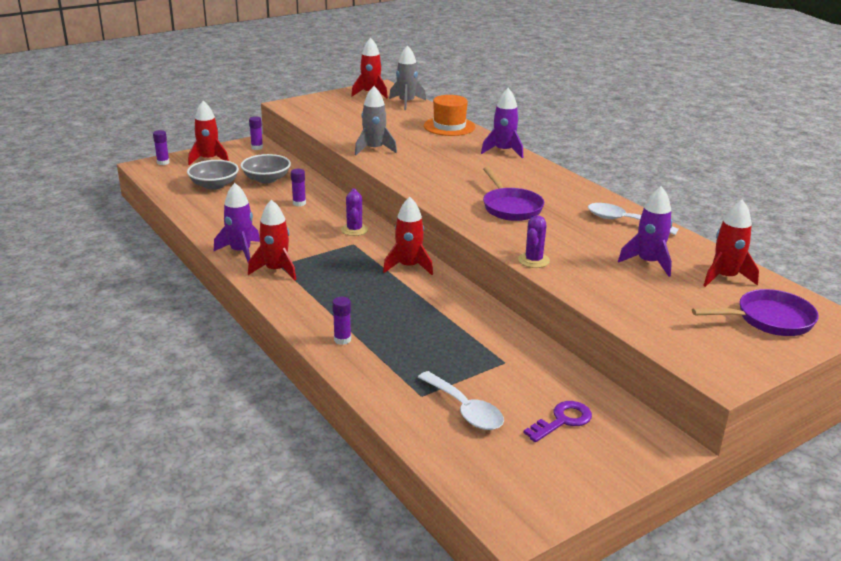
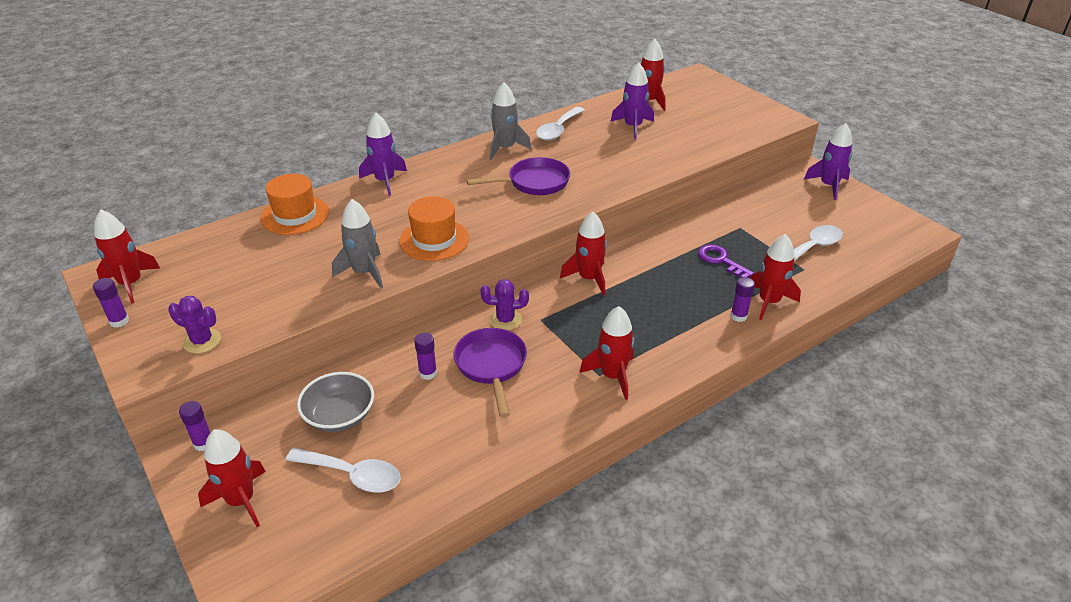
camera: 90 degrees left, 10 degrees up
(163, 162) = (237, 568): purple glue stick -> purple glue stick (119, 321)
(214, 185) = (353, 475): grey bowl -> white spoon
(241, 252) = (570, 413): purple rocket -> purple rocket (828, 186)
(363, 361) = (769, 301): none -> red rocket
(406, 103) = (187, 249): grey rocket -> grey rocket (505, 148)
(415, 169) = (434, 240): none -> orange hat
(533, 260) = (642, 176): purple cactus -> purple cactus (202, 341)
(562, 420) = (804, 206): purple key -> purple key (720, 260)
(769, 320) = (704, 95): purple pan -> purple pan (491, 366)

